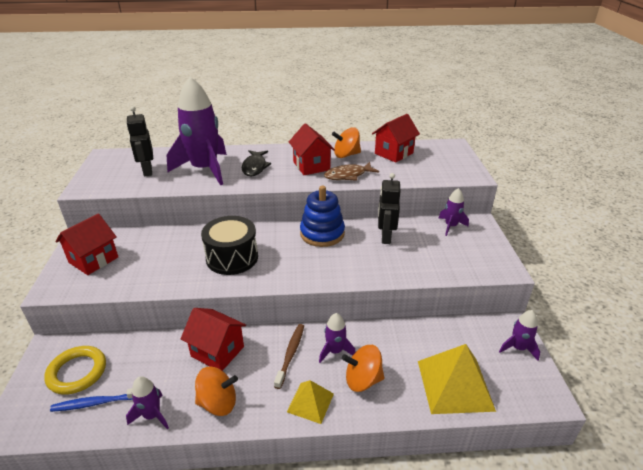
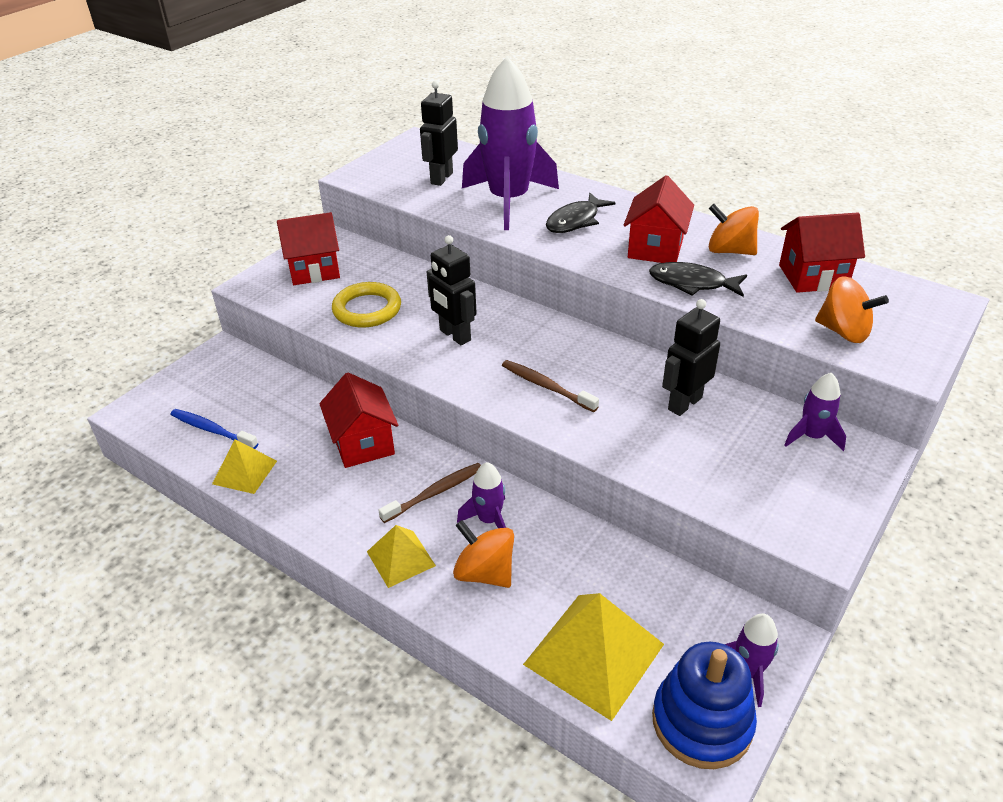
camera: 40 degrees right, 5 degrees up
(77, 372) = (223, 390): yellow ring -> yellow ring (367, 309)
(152, 415) = (244, 472): purple rocket -> yellow pyramid
(218, 403) = (312, 498): orange spinning top -> orange spinning top (843, 332)
(232, 258) = (454, 335): black drum -> black robot
(313, 260) = (546, 386): none -> brown toothbrush
(322, 233) = (599, 356): blue stacking toy -> blue stacking toy (702, 722)
(348, 175) = (692, 283): brown fish -> black fish

